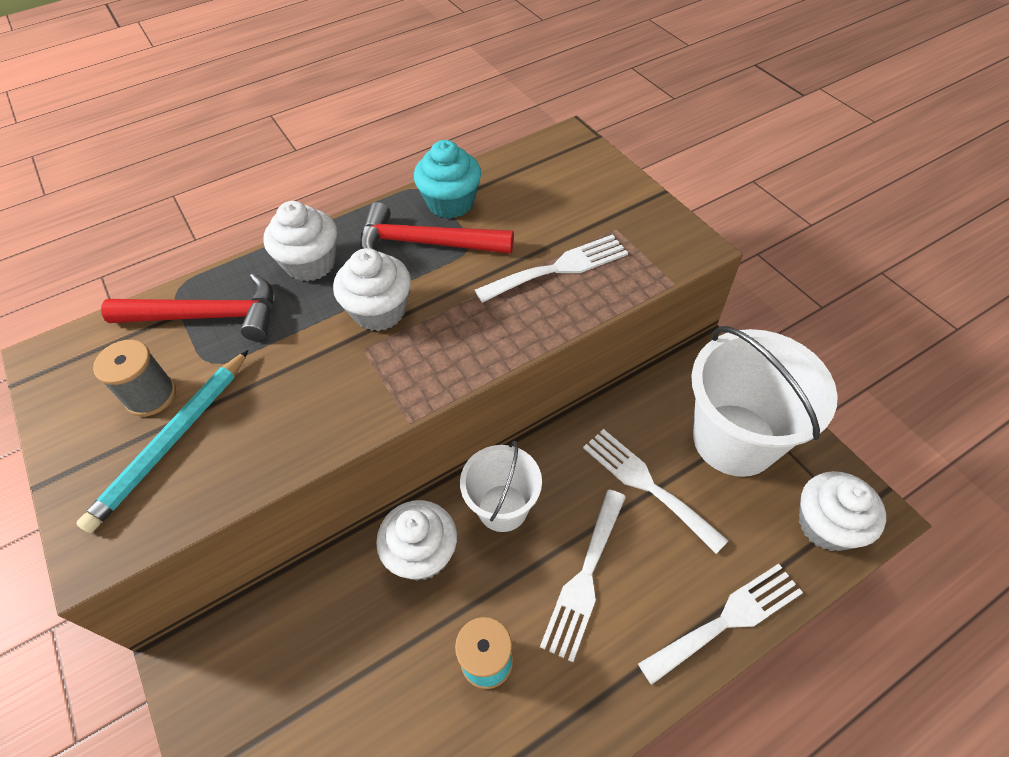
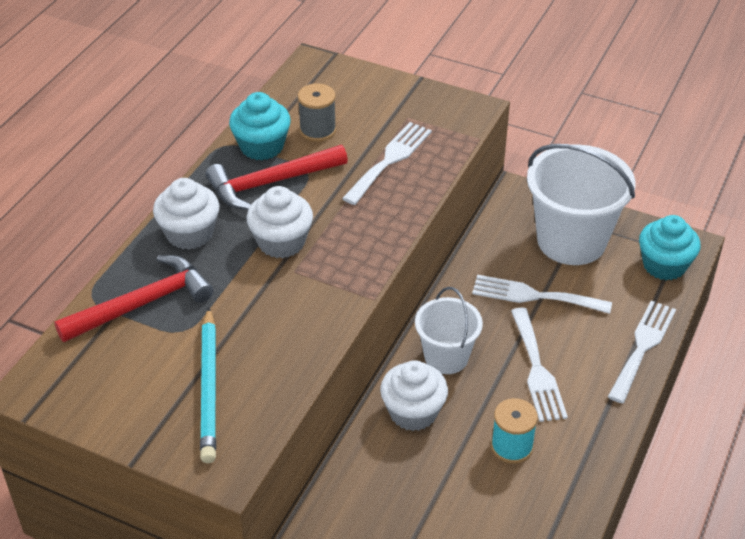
camera: 35 degrees left, 10 degrees down
(151, 396) = (158, 371): grey spool -> grey spool (317, 130)
(826, 525) = (664, 265): white cupcake -> turquoise cupcake

